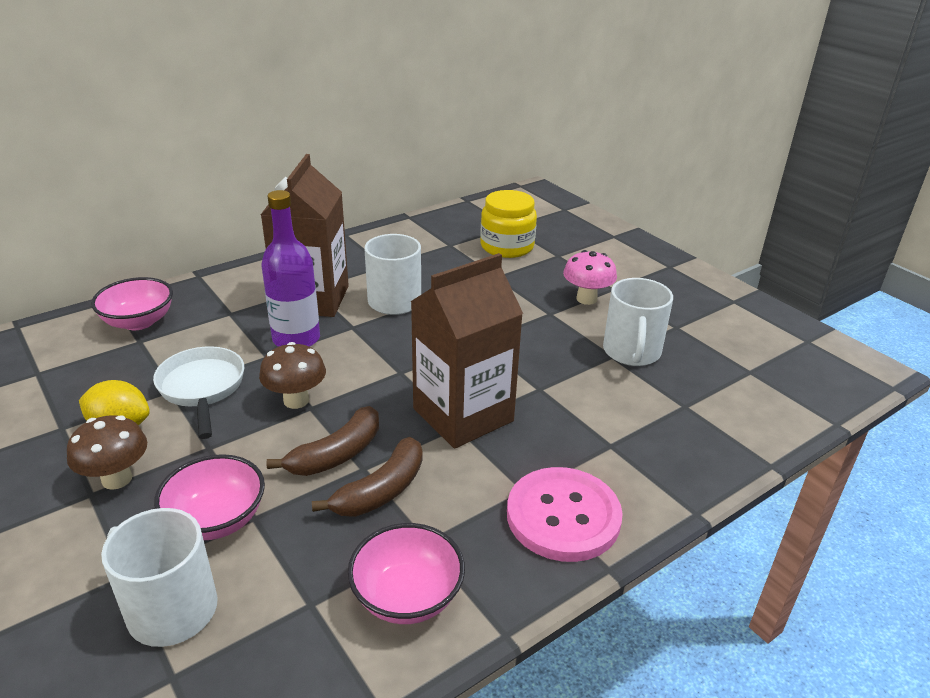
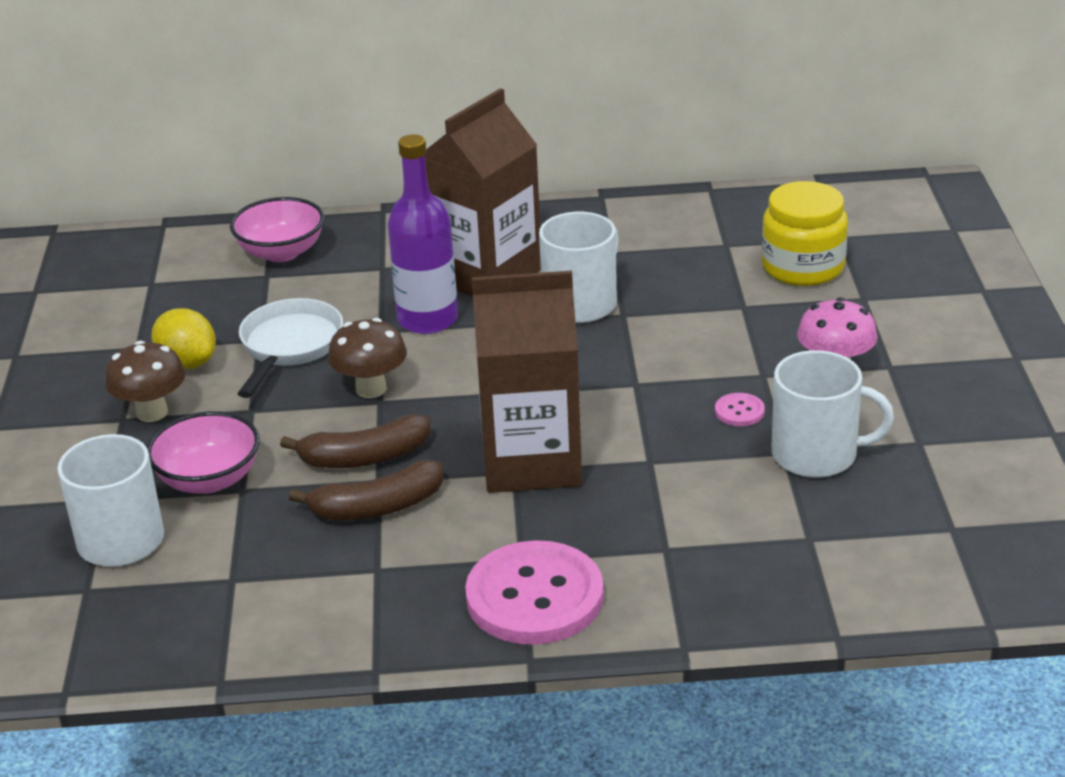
camera: 35 degrees right, 0 degrees up
(407, 596) = (318, 606): pink bowl -> none
(560, 339) = (739, 411): none -> pink button
(631, 352) = (816, 455): white mug -> white mug turned 120 degrees counterclockwise

